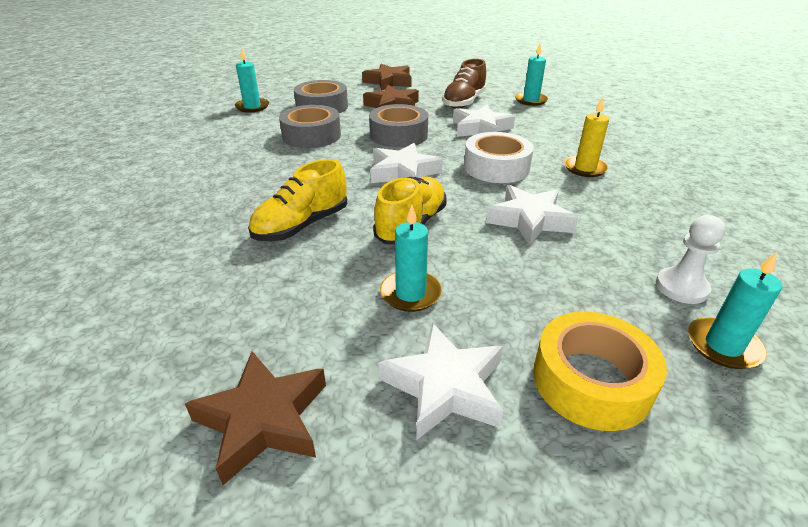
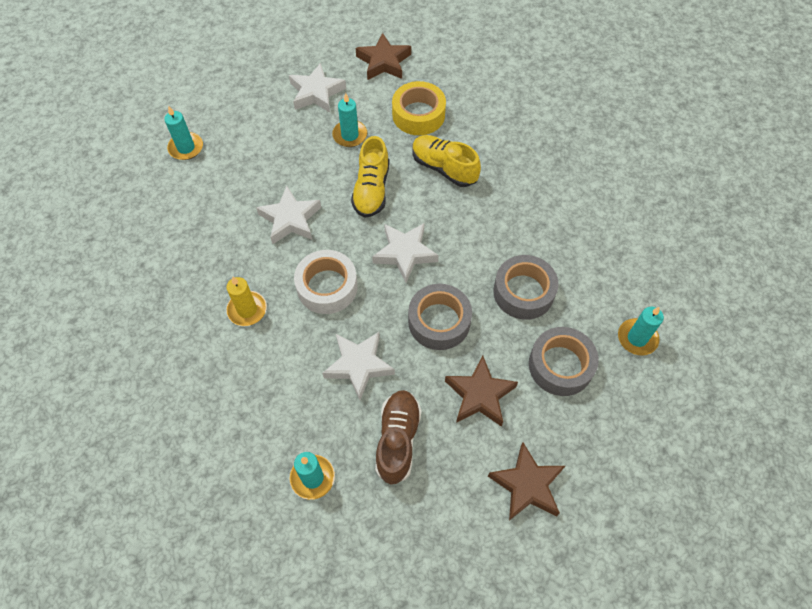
camera: 160 degrees right, 25 degrees up
(301, 225) = (444, 168): yellow shoe -> yellow shoe turned 75 degrees counterclockwise
(591, 381) = (252, 112): yellow tape -> yellow tape (418, 115)
(681, 287) = (196, 182): white pawn -> none

